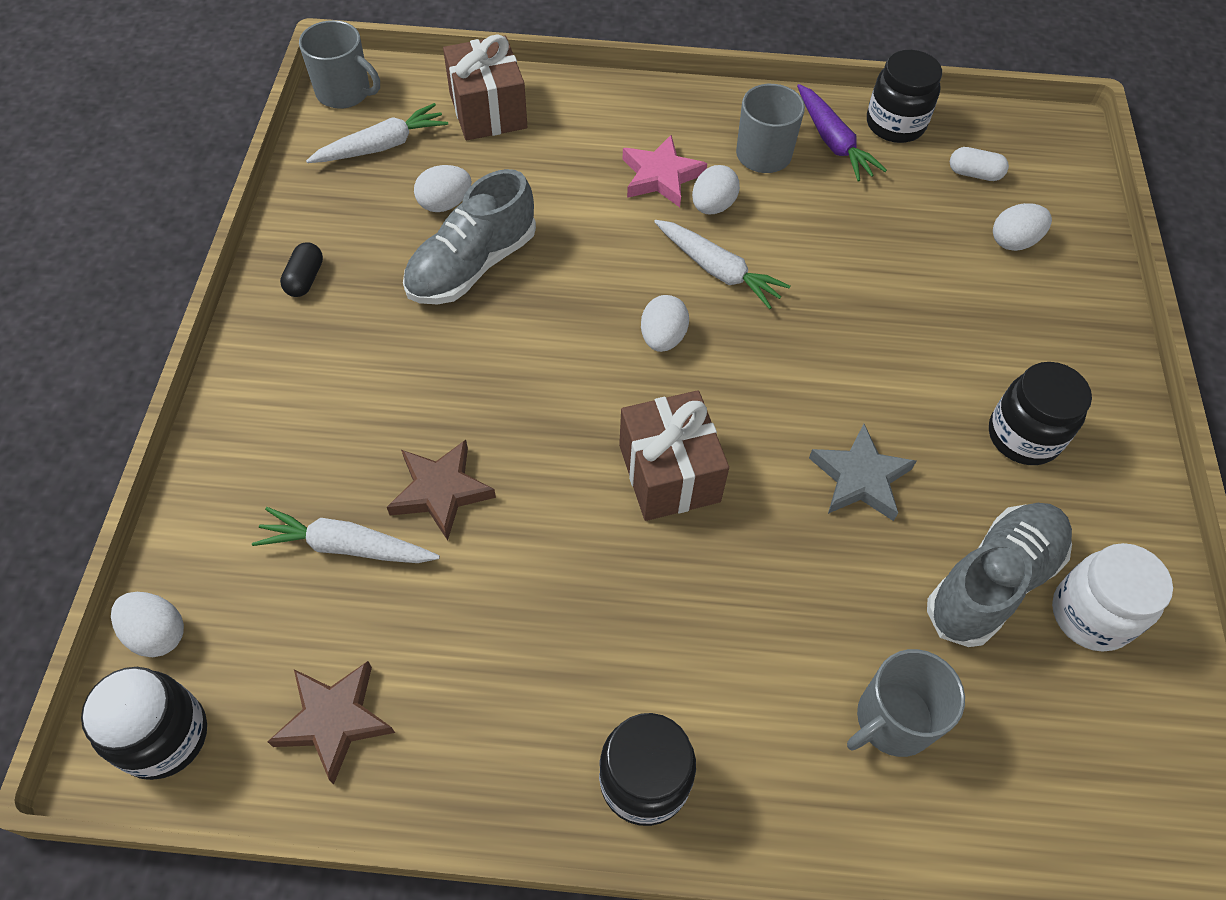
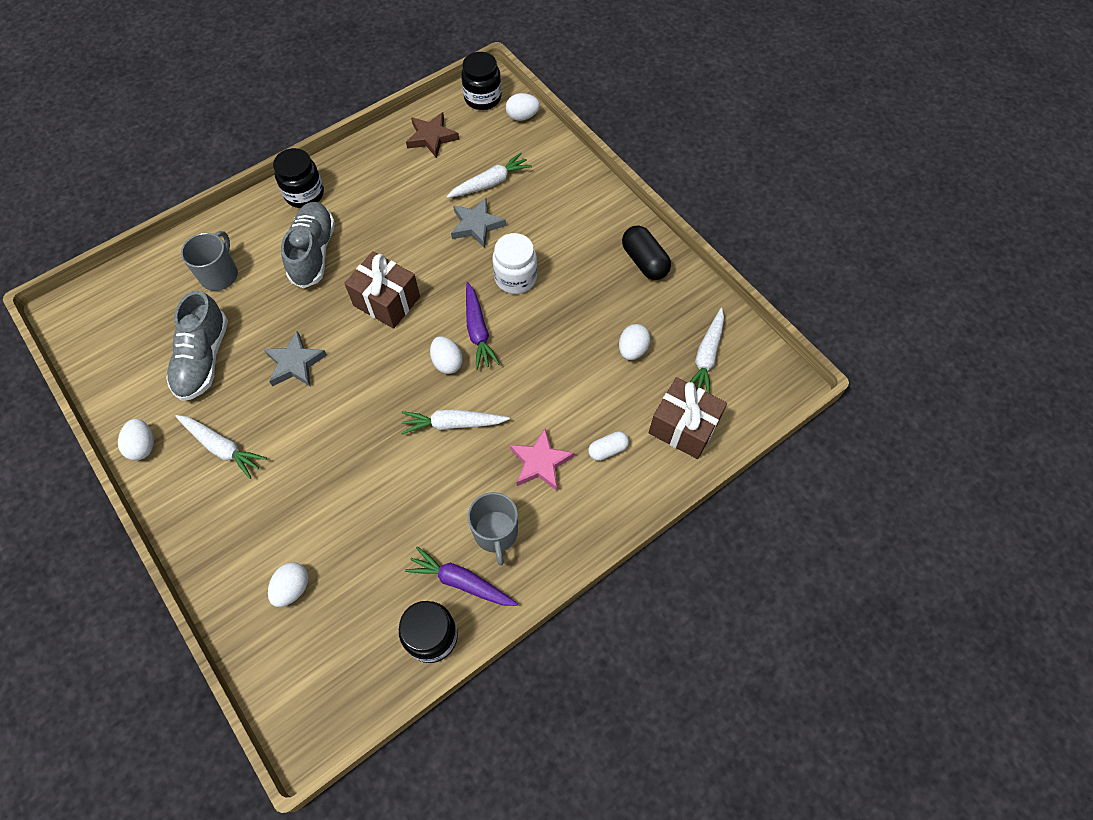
camera: 140 degrees right, 5 degrees up
(305, 279) = (644, 261): black capsule -> black capsule, size x1.66
(345, 93) = (771, 373): grey mug -> none
(440, 491) = (476, 225): brown star -> grey star
(472, 266) = (578, 327): grey shoe -> grey shoe (313, 252)
(590, 346) = (478, 331): none -> purple carrot
(712, 206) = (492, 465): white egg -> white egg (143, 446)
(974, 174) = (350, 631): white capsule -> white capsule (607, 449)
(1023, 436) = (222, 447): black jar -> white carrot
(1090, 614) = (149, 376): white jar -> white jar (515, 278)

